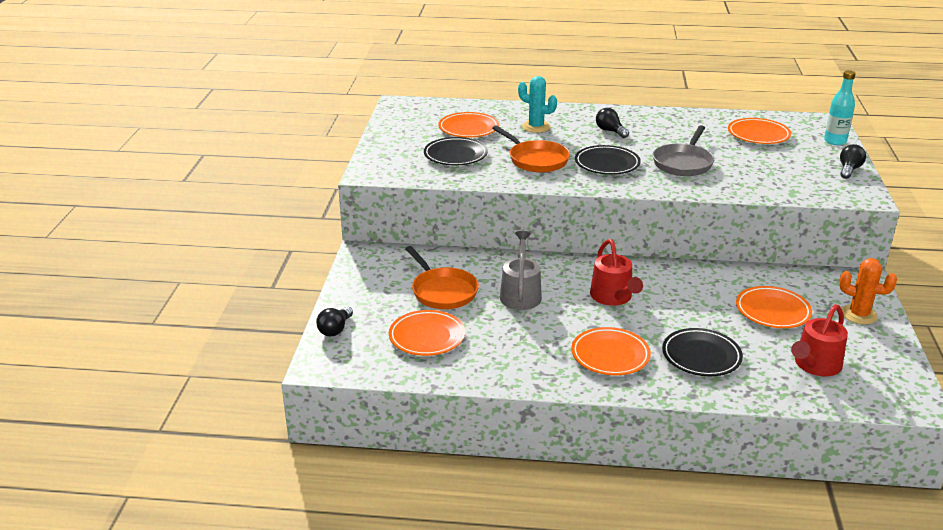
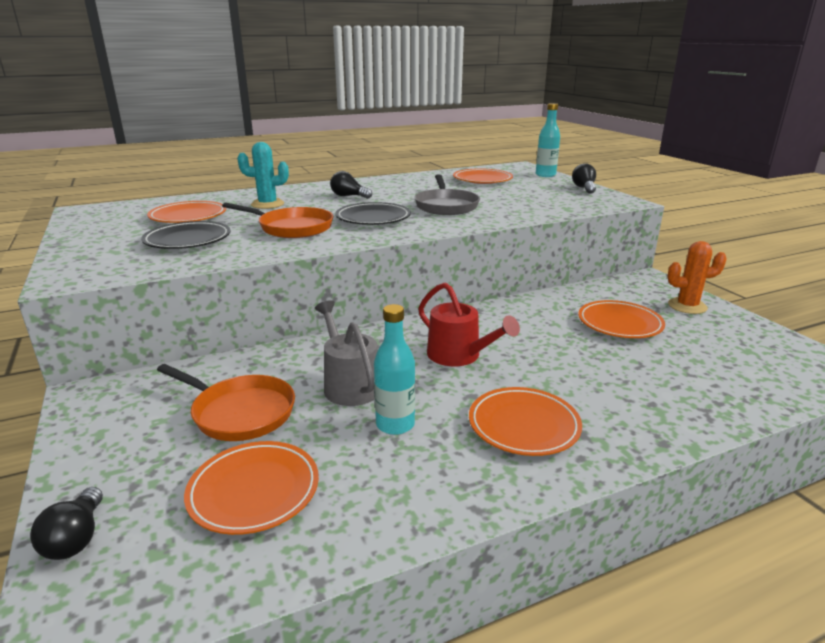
camera: 30 degrees left, 5 degrees down
(529, 328) = (395, 424): none -> turquoise bottle
(701, 356) = (616, 391): black plate -> none
(815, 365) = (721, 363): red watering can -> none

